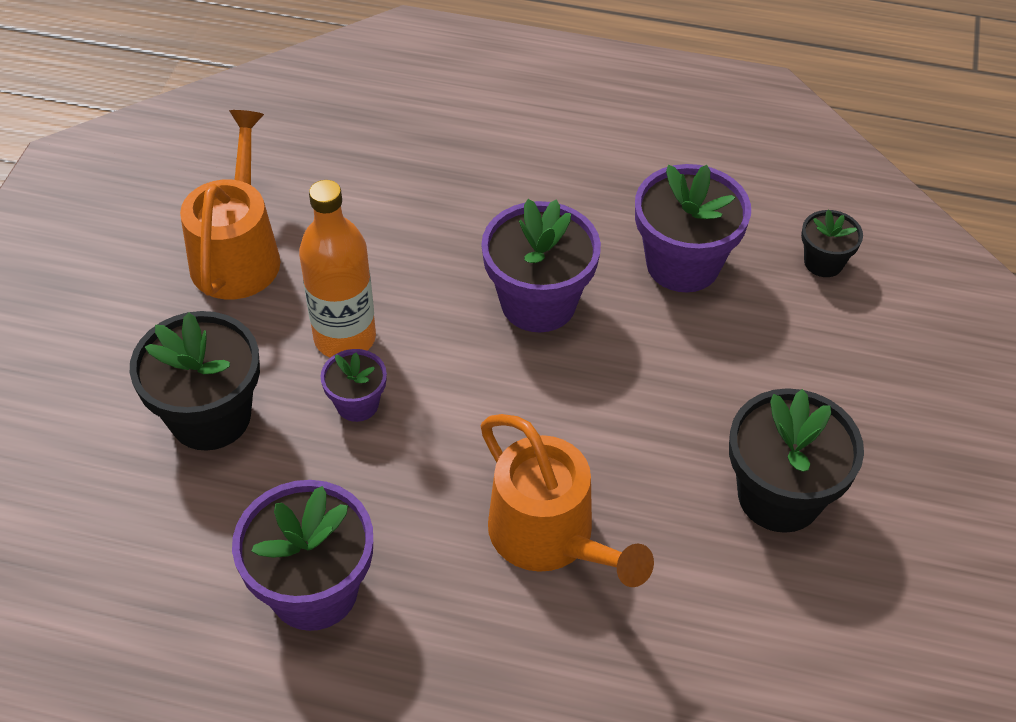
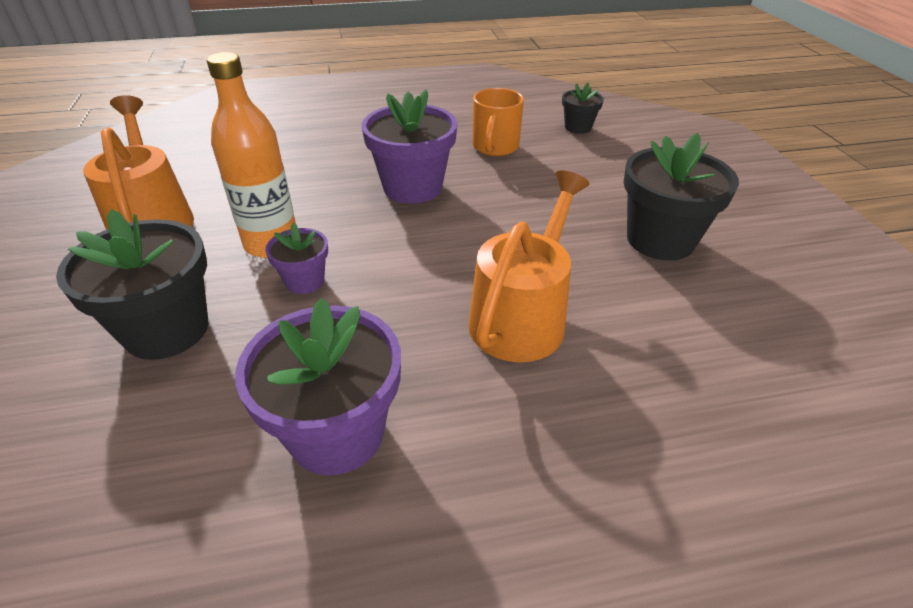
camera: 25 degrees left, 10 degrees down
(550, 537) = (522, 317): orange watering can -> orange watering can turned 90 degrees counterclockwise
(683, 264) = (495, 147): purple flower pot -> orange mug

